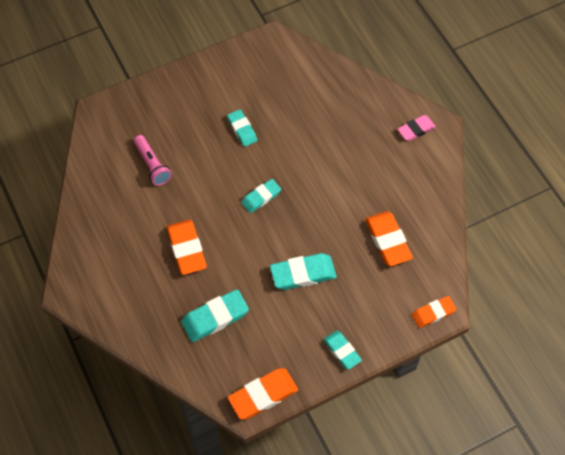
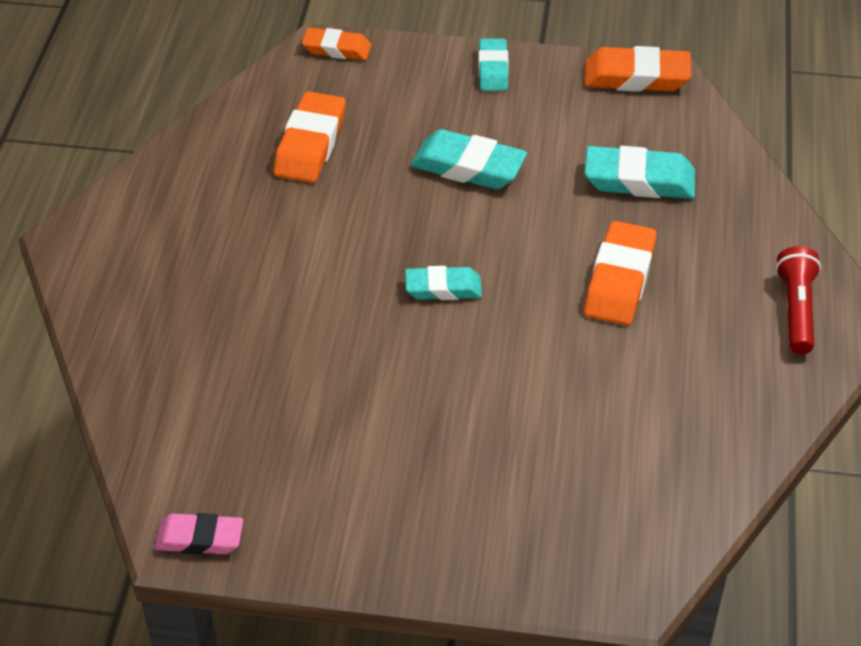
camera: 145 degrees left, 15 degrees down
(96, 281) = (796, 310): none -> red flashlight
(152, 165) = (588, 432): pink flashlight -> none
(242, 130) = (384, 404): turquoise eraser -> none
(416, 130) = (108, 252): pink eraser -> pink eraser (199, 539)

